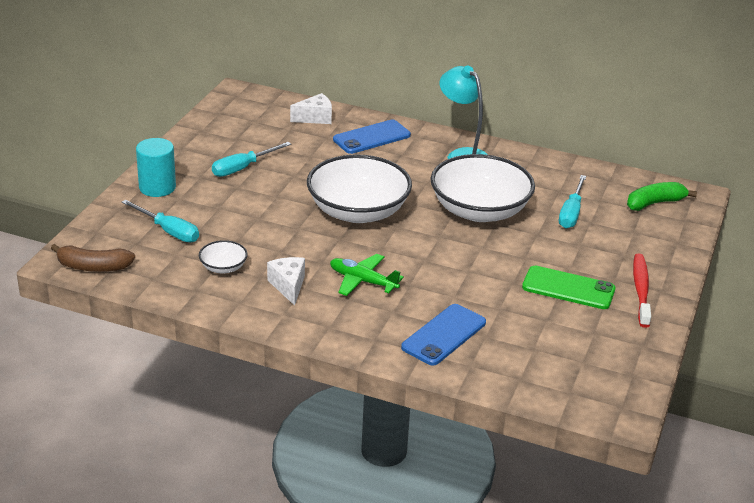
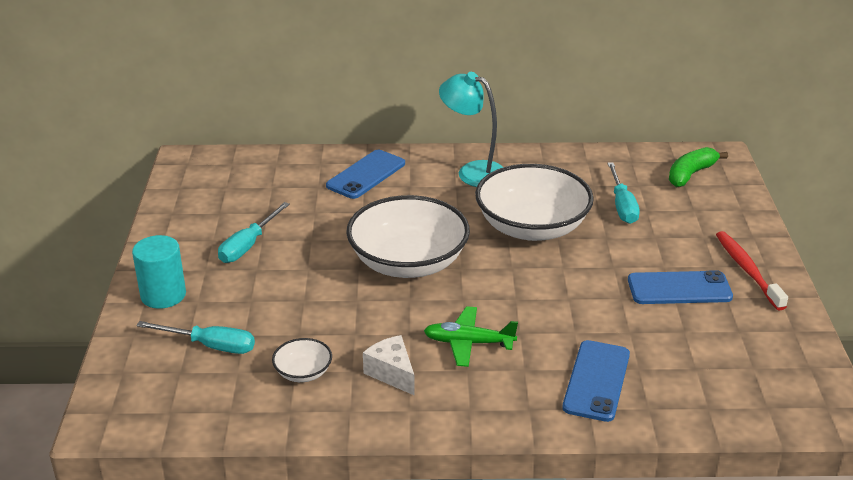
camera: 20 degrees left, 0 degrees up
(93, 267) = (146, 419): brown banana -> none
(315, 118) = (291, 168): white cheese -> none
(568, 288) = (679, 288): green phone -> blue phone

